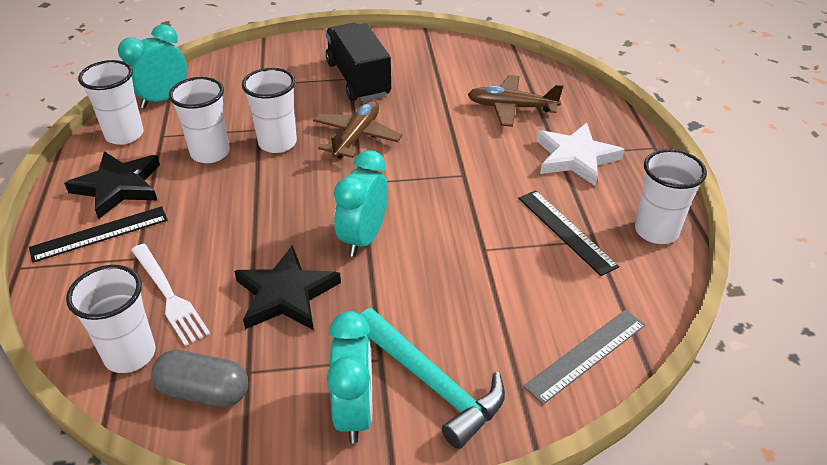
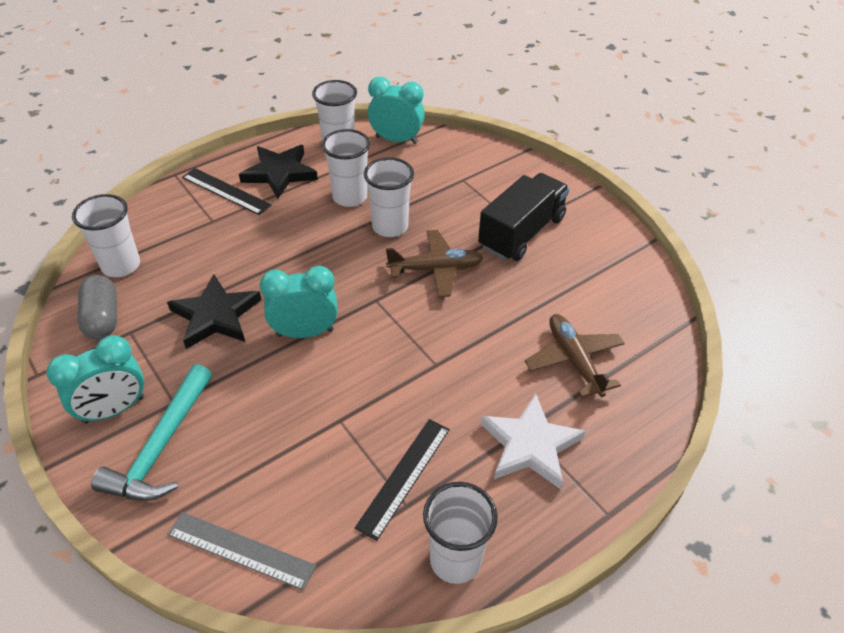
camera: 60 degrees right, 5 degrees up
(169, 296) = (183, 255): white fork -> none

